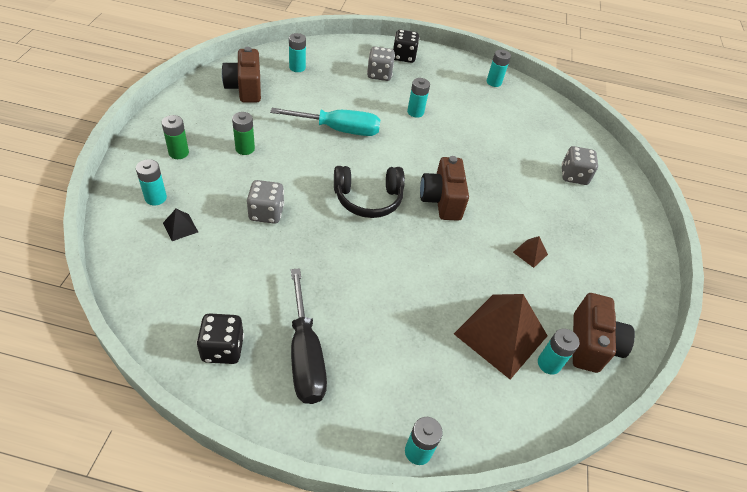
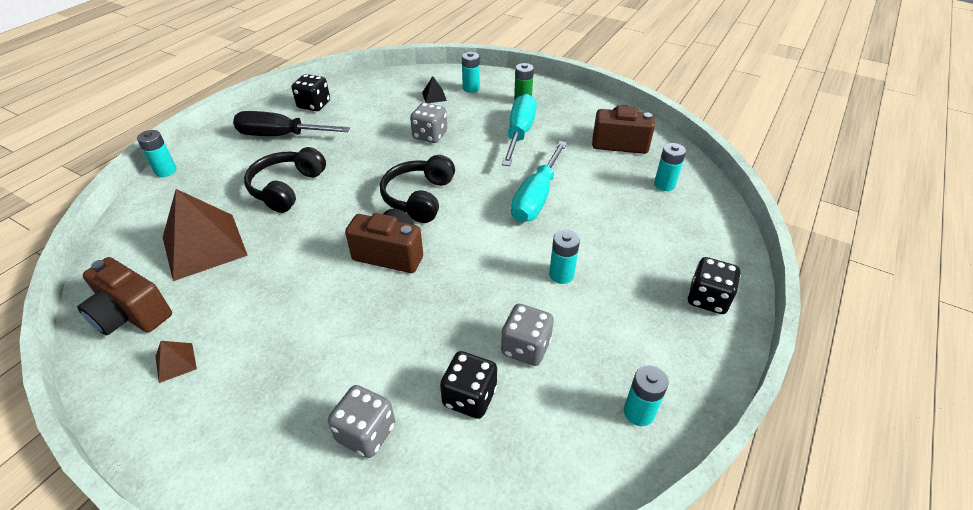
camera: 115 degrees right, 5 degrees down
(245, 149) = (519, 133): green battery -> turquoise screwdriver
(379, 74) = (654, 258): grey dice -> grey dice (525, 347)
(396, 305) = (286, 188): none -> black headphones
(526, 140) = (469, 397): none -> black dice
(530, 253) = (271, 309): brown pyramid -> brown pyramid (176, 362)
(549, 364) = (148, 270): turquoise battery -> none

